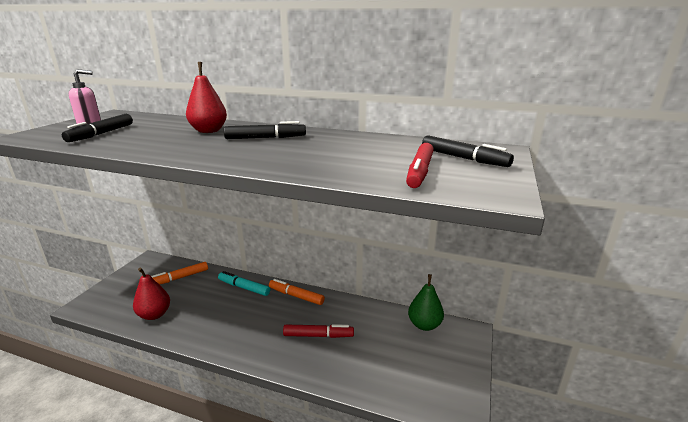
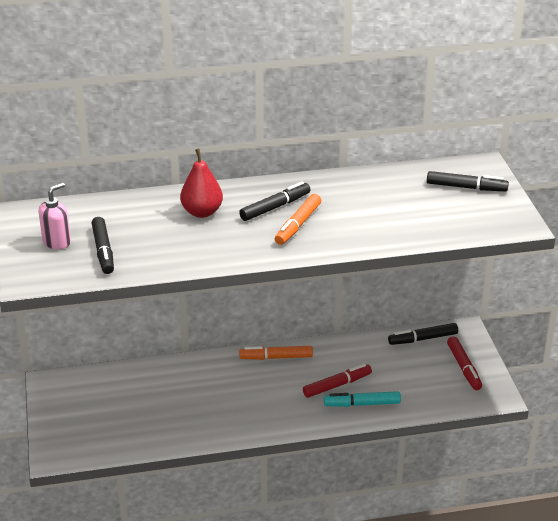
camera: 30 degrees left, 10 degrees up
(154, 314) = (150, 431): red pear -> none
(179, 278) = (121, 388): orange marker -> orange marker (298, 225)
(244, 287) = (210, 370): turquoise marker -> turquoise marker (362, 404)
(419, 172) = (451, 216): red marker -> red marker (464, 367)
(424, 325) = (423, 339): green pear -> black marker

